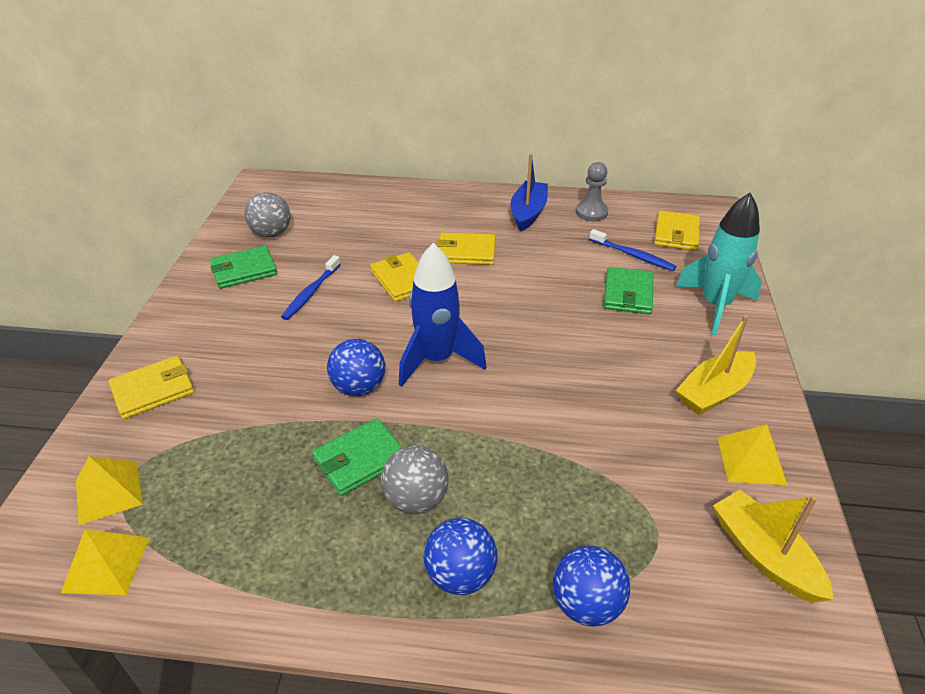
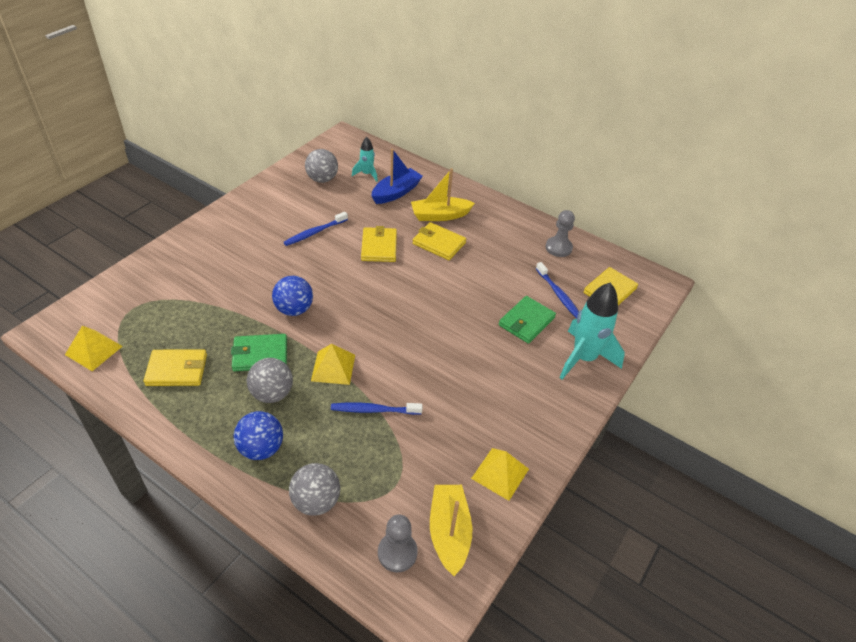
camera: 25 degrees right, 5 degrees up
(108, 492) = (120, 310): yellow pyramid -> yellow pyramid (333, 367)
(153, 390) = (181, 259): yellow wallet -> yellow wallet (177, 370)
(244, 270) = (286, 200): green wallet -> none
(322, 211) = (367, 174): none -> turquoise rocket
(437, 360) = (355, 312): blue rocket -> none
(528, 213) = (510, 230): blue boat -> blue boat (396, 192)
(556, 459) = (374, 410): none -> blue toothbrush
(586, 604) = (316, 501): blue ball -> grey ball
(714, 392) = (520, 418): yellow boat -> yellow boat (440, 215)
(733, 612) = (397, 553): none -> grey pawn

